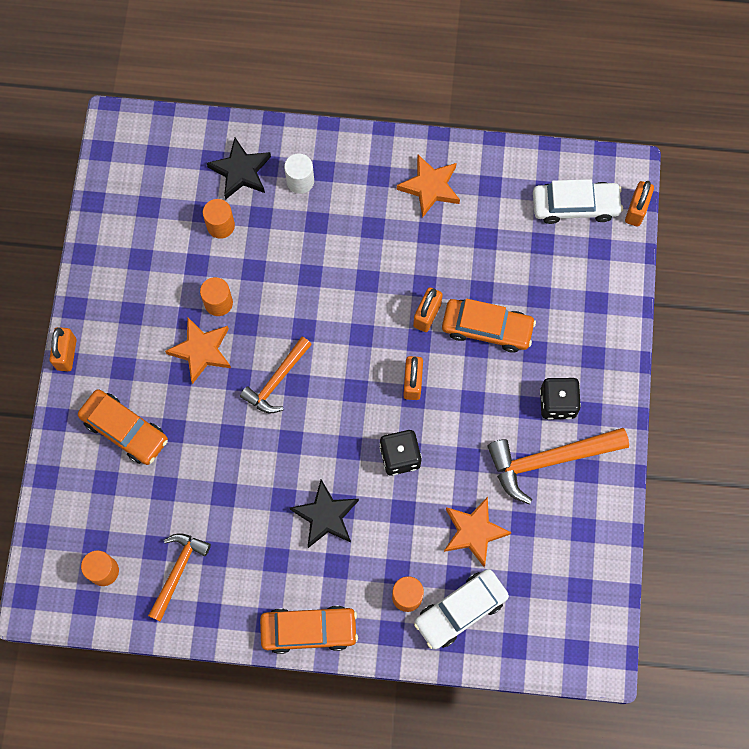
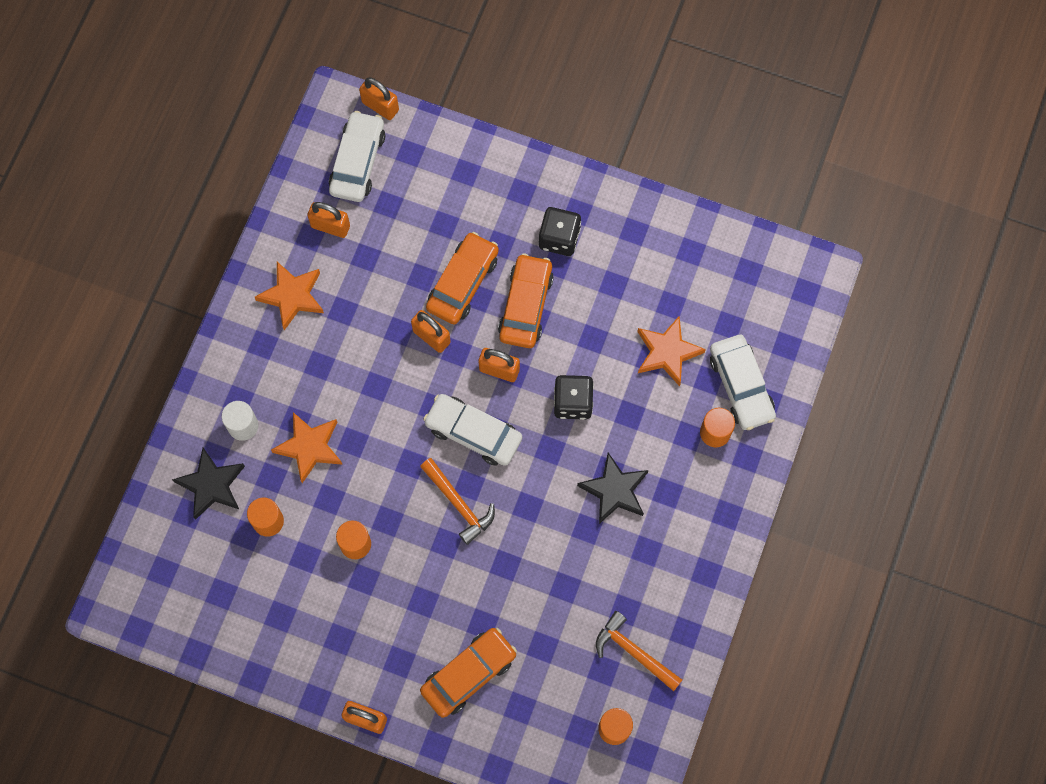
camera: 75 degrees left, 0 degrees up
(201, 351) = (404, 574): orange star -> orange star (309, 447)
(309, 630) = (725, 535): orange car -> orange car (526, 305)
(346, 375) = (473, 433): none -> white car
(506, 200) = (330, 226): none -> orange padlock
(549, 460) = (614, 262): orange hammer -> none

